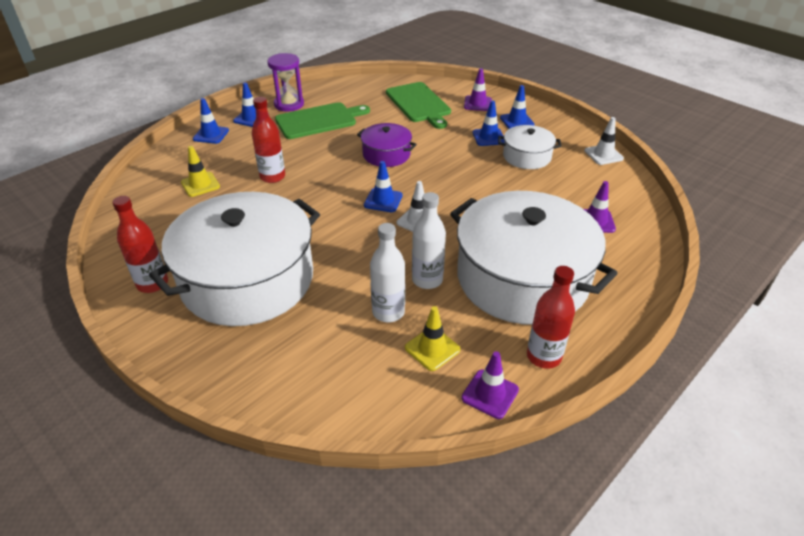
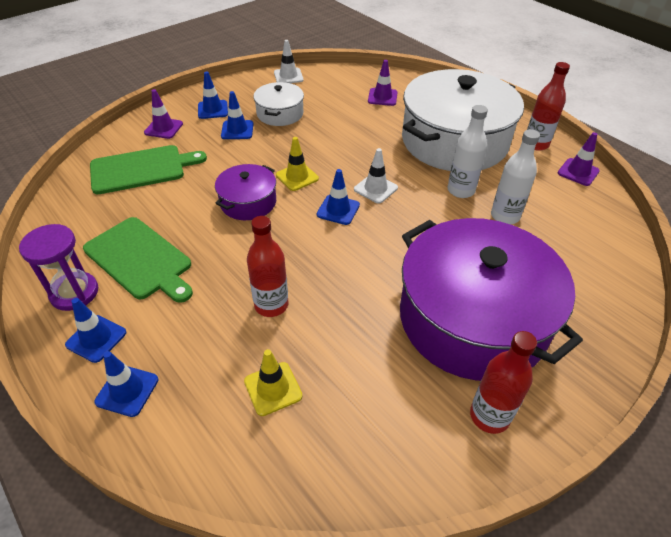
camera: 85 degrees left, 5 degrees up
(247, 279) = (472, 319): white pot -> purple pot
(319, 120) = (140, 259): green cutting board -> green cutting board turned 150 degrees clockwise
(432, 349) = (541, 195): yellow traffic cone -> yellow traffic cone (297, 177)

